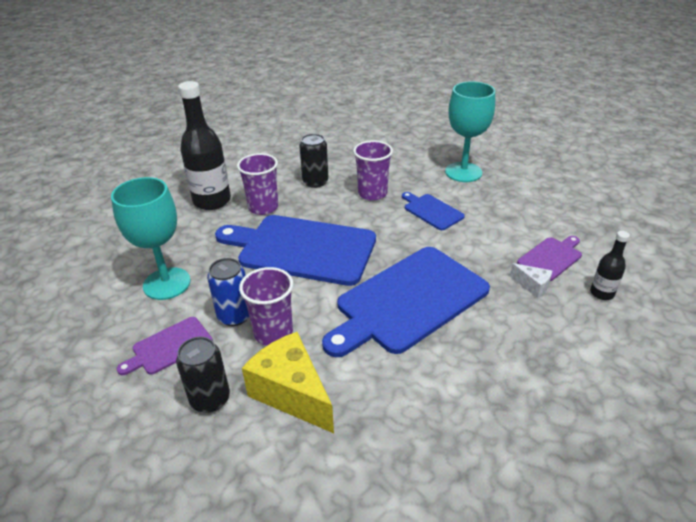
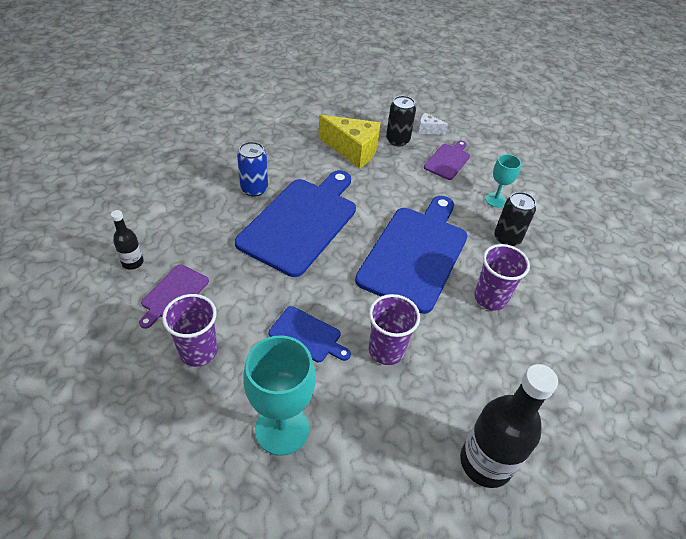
camera: 155 degrees right, 10 degrees up
(167, 283) = (495, 200): turquoise goblet -> turquoise goblet, size x0.55
(212, 201) = (549, 295): black bottle -> black bottle (485, 462)
(234, 316) = (423, 186): blue can -> blue can (254, 189)
(273, 333) = (388, 180): purple cup -> purple cup (198, 351)
(302, 249) = (415, 254): blue cutting board -> blue cutting board turned 60 degrees counterclockwise
(315, 182) = (465, 355): black can -> black can (507, 238)
(532, 286) = (195, 257): white cheese -> white cheese (428, 130)

